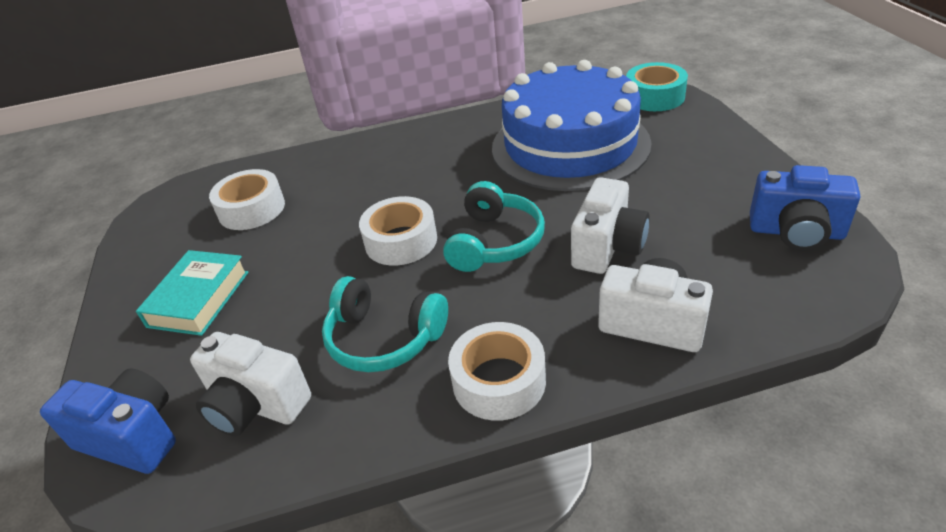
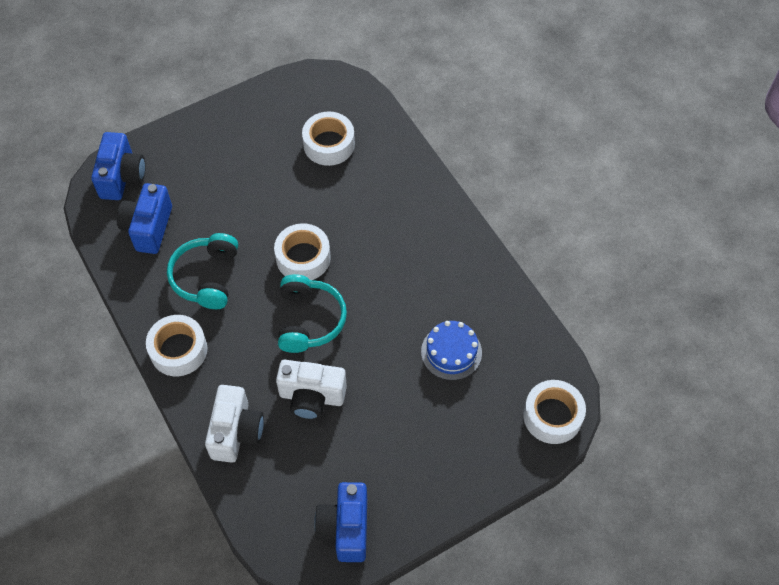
camera: 70 degrees right, 20 degrees up
(199, 299) = (230, 156): turquoise book -> none
(256, 405) = (148, 228): white camera -> blue camera
(494, 242) = (309, 320): turquoise headphones -> turquoise headphones turned 90 degrees counterclockwise
(570, 145) = (451, 352): blue cake -> blue cake, size x0.43
(654, 97) = (552, 416): turquoise tape -> white tape

